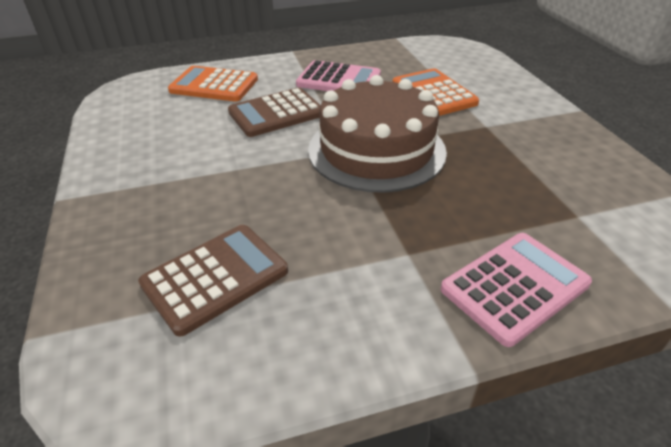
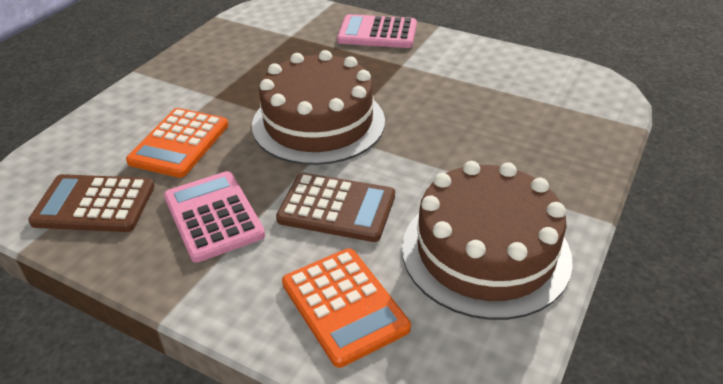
camera: 135 degrees left, 0 degrees up
(152, 137) = (485, 252): none -> brown cake
(215, 278) = (519, 104): brown calculator -> brown calculator (94, 204)

